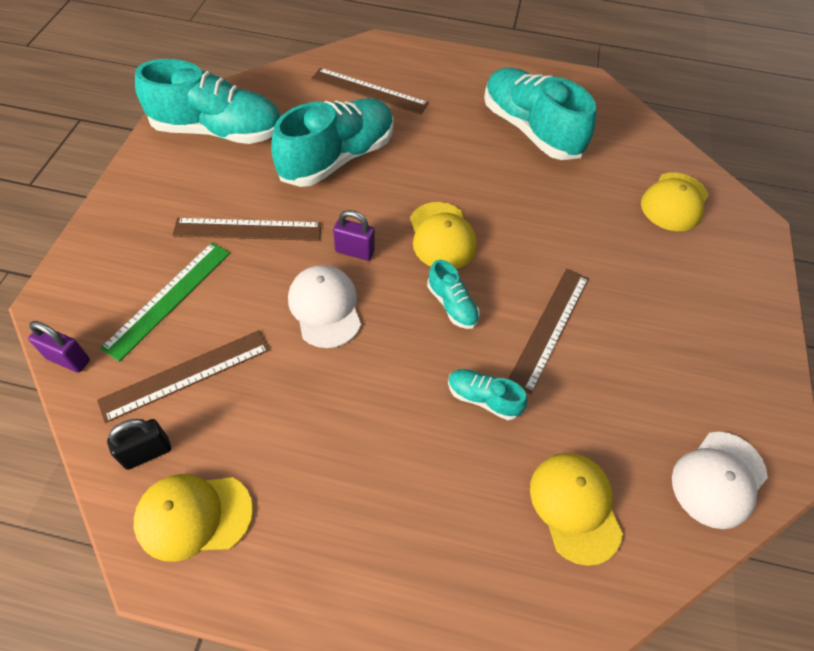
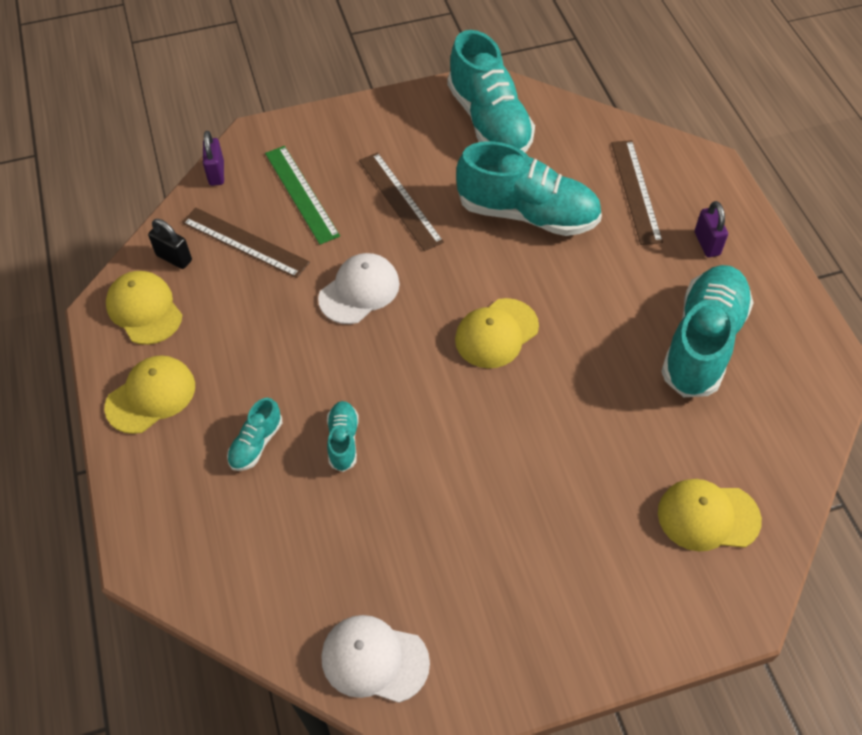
camera: 65 degrees right, 0 degrees up
(169, 299) = (301, 194): green ruler -> green ruler turned 60 degrees clockwise
(354, 251) = (431, 280): purple padlock -> purple padlock (707, 243)
(452, 305) = (424, 376): turquoise shoe -> turquoise shoe (256, 443)
(549, 327) = (451, 461): brown ruler -> none
(575, 507) = (282, 549): yellow cap -> yellow cap (151, 396)

